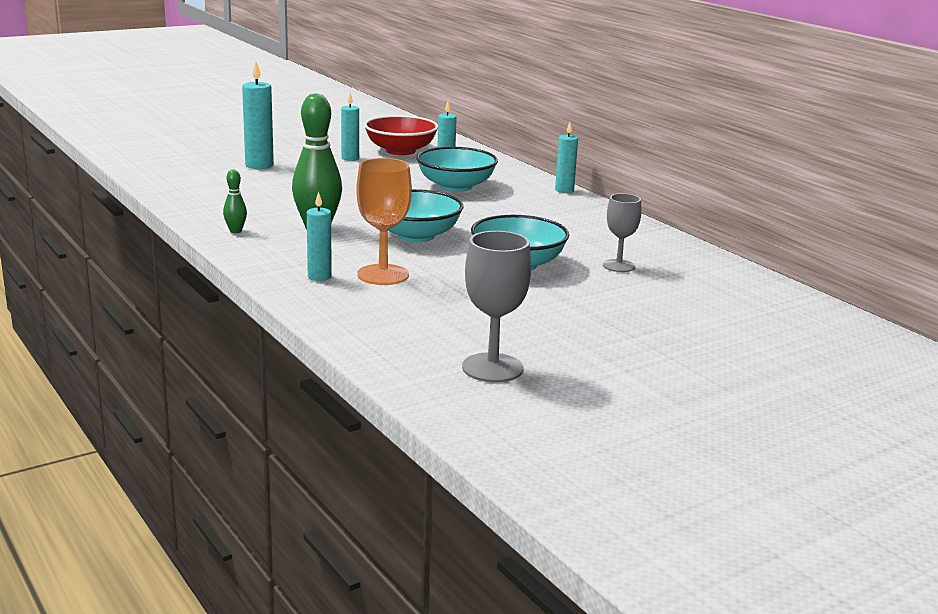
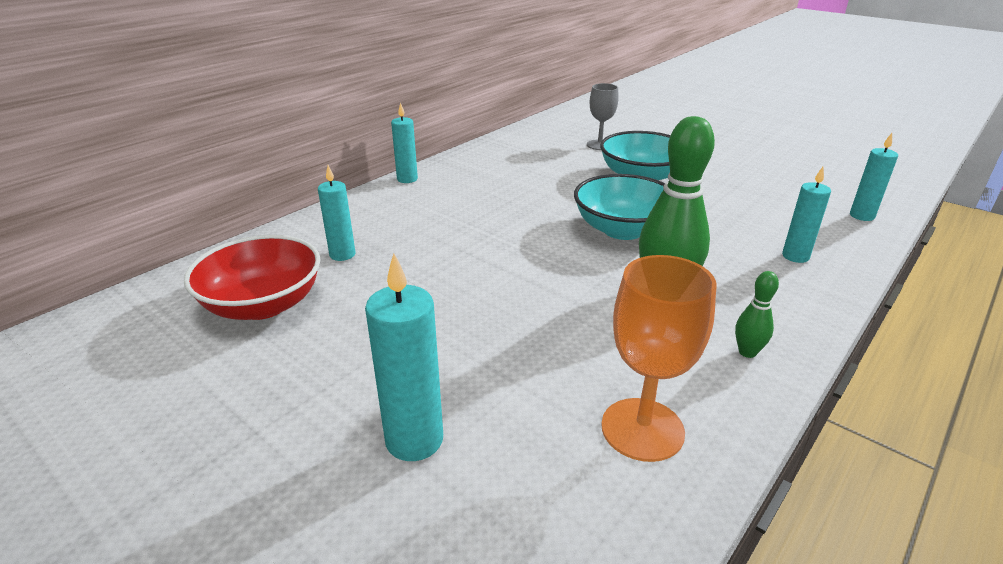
camera: 105 degrees left, 10 degrees up
(350, 158) = (325, 343): turquoise candle -> turquoise candle (862, 216)
(383, 275) = (744, 227): orange goblet -> orange goblet (642, 429)
(456, 186) = (430, 235): turquoise bowl -> none
(492, 368) = (837, 164): grey goblet -> none

